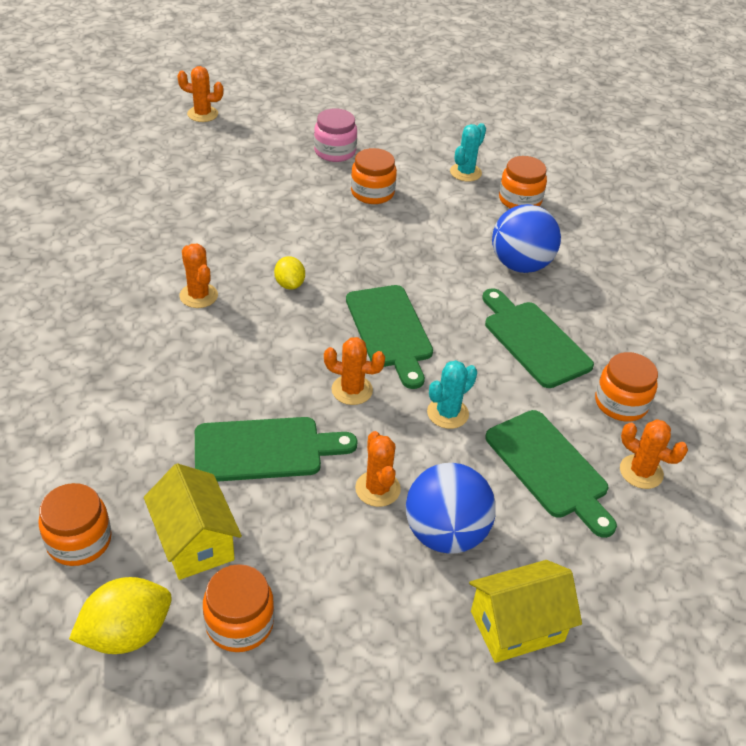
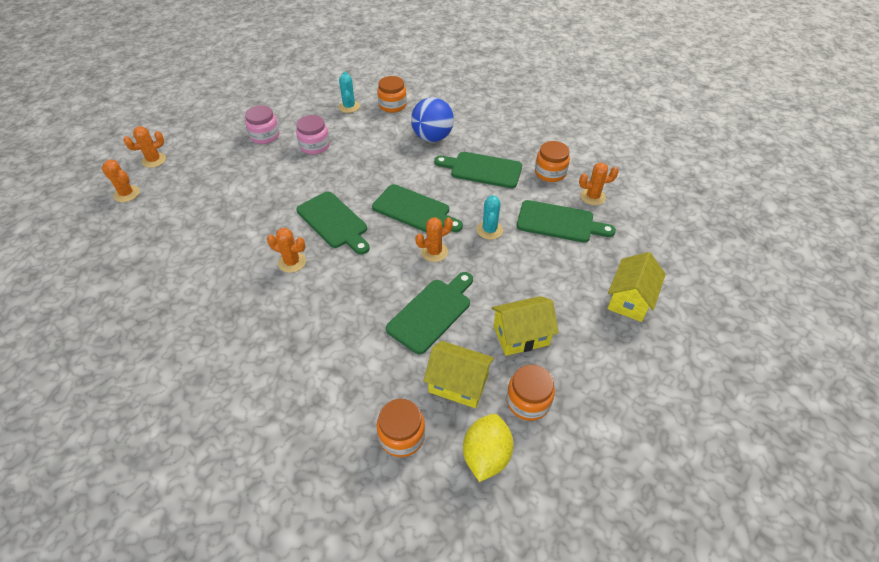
camera: 40 degrees left, 5 degrees up
(289, 284) = (334, 222): yellow lemon -> green cutting board
(326, 552) = (521, 335): none -> yellow house
(372, 193) = (315, 146): orange jar -> pink jar
(377, 489) = (505, 288): orange cactus -> orange cactus (127, 194)
(445, 533) = (556, 285): blue ball -> none

